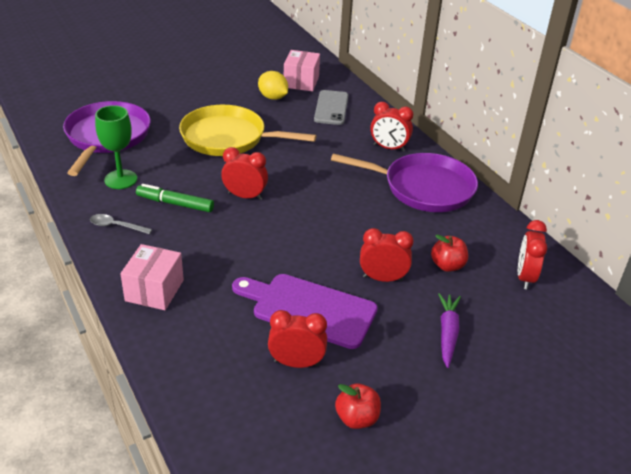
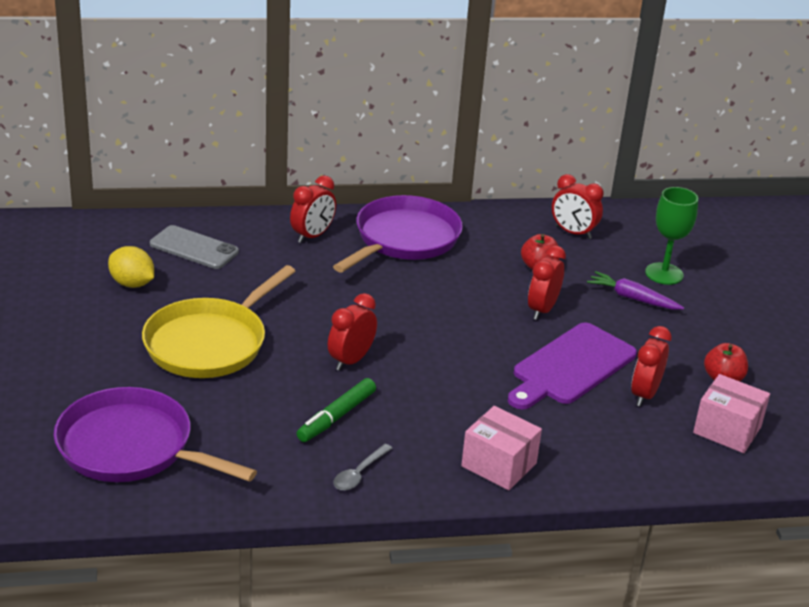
camera: 70 degrees left, 5 degrees down
(120, 179) = (253, 452): green goblet -> green goblet (664, 274)
(273, 97) = (132, 284): yellow lemon -> yellow lemon turned 60 degrees clockwise
(301, 82) = (109, 252): pink box -> pink box (727, 430)

